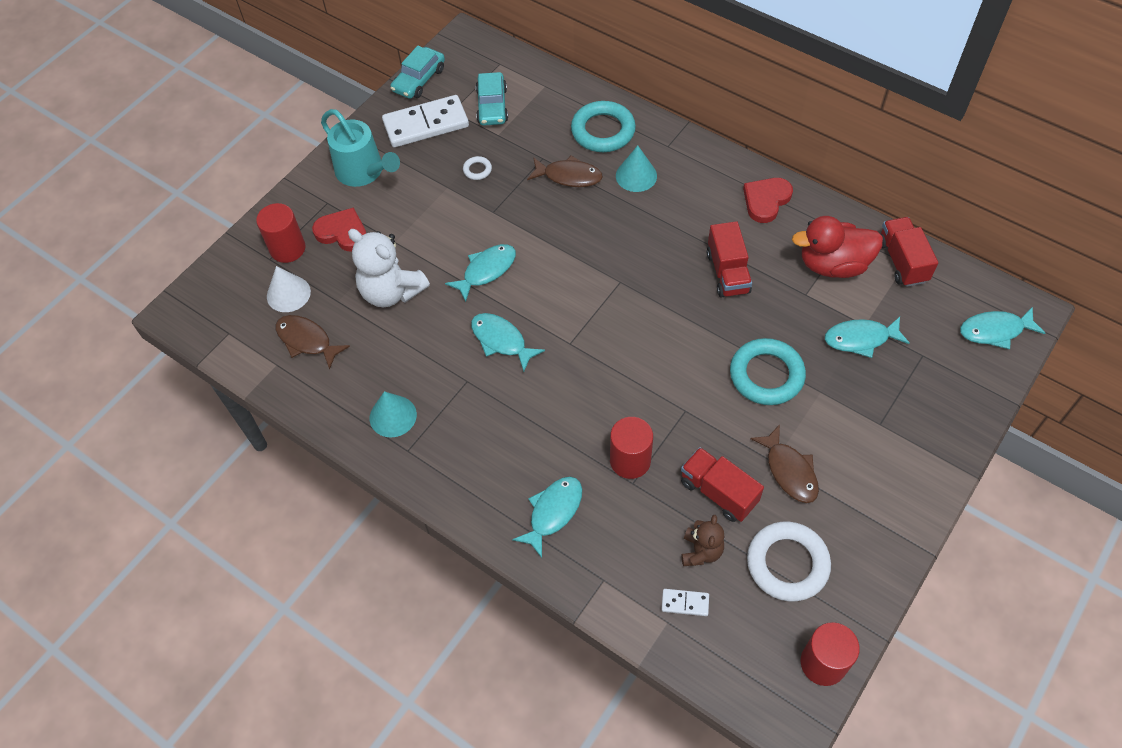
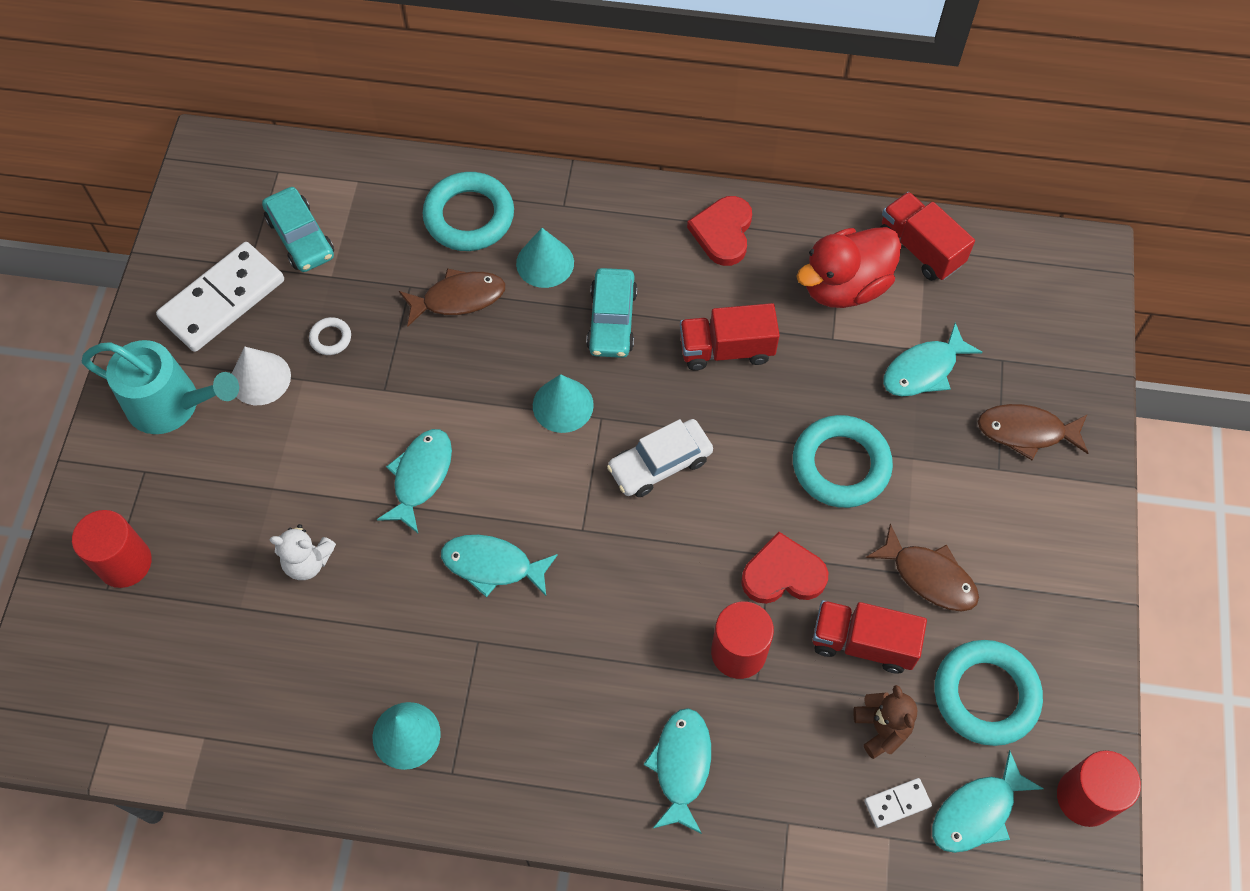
camera: 30 degrees left, 5 degrees up
(288, 294) = (163, 628): white cone -> white cone (260, 378)
(307, 341) = (228, 684): brown fish -> brown fish (1026, 432)
(342, 232) = (191, 506): red heart -> red heart (783, 574)
(391, 292) = (308, 562): white teddy bear -> white teddy bear, size x0.56
(419, 80) = (176, 237): turquoise car -> turquoise car (612, 320)
(599, 264) = (563, 405): none -> turquoise cone
(643, 324) = (660, 464): none -> white car
(727, 273) = (726, 349): red truck -> red truck turned 120 degrees clockwise
(787, 564) = (985, 695): white ring -> turquoise ring
(995, 331) = (1064, 294): turquoise fish -> turquoise fish (977, 812)

